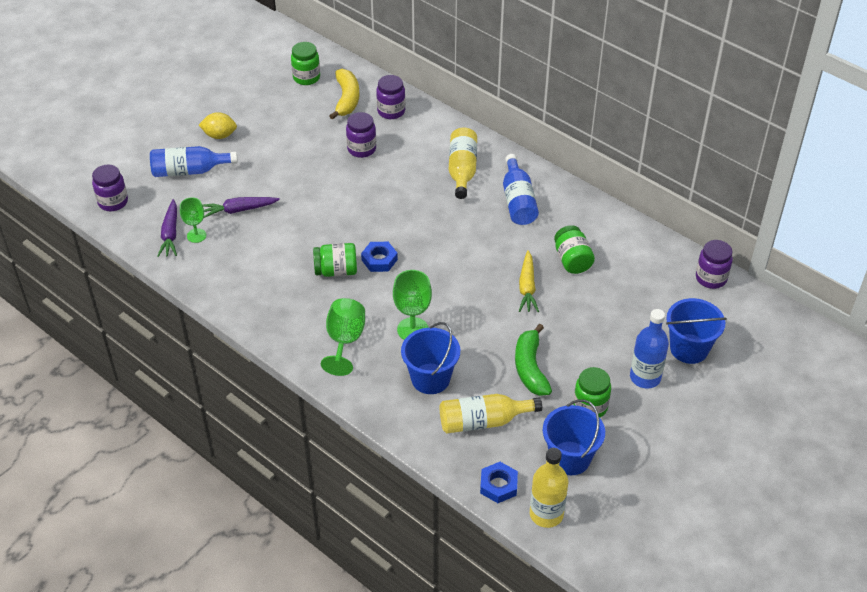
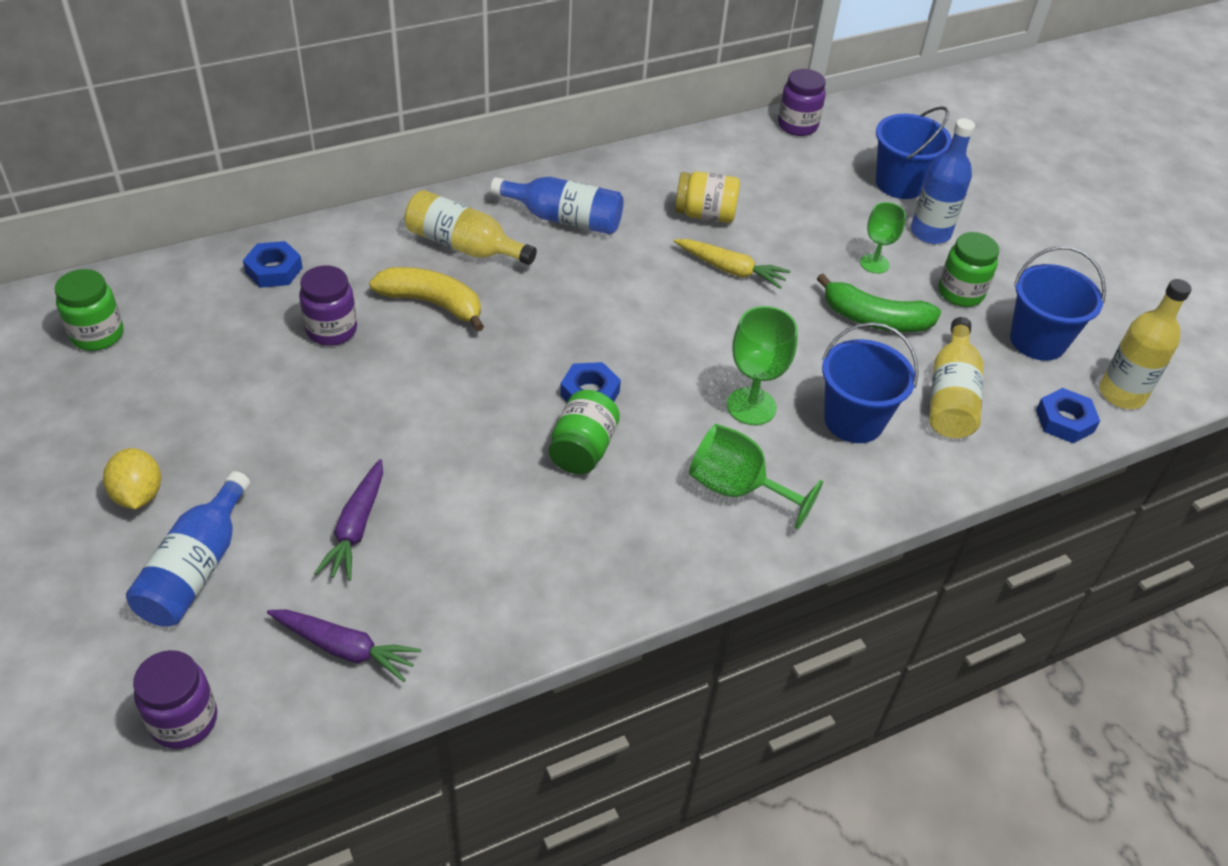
camera: 70 degrees left, 0 degrees up
(196, 235) = (377, 609): green goblet -> green goblet (874, 263)
(219, 135) = (138, 495): yellow lemon -> yellow lemon turned 45 degrees counterclockwise
(347, 99) = (199, 307): yellow banana -> yellow banana (432, 303)
(391, 111) = (274, 270): purple jar -> blue nut
(572, 260) = (705, 215): green jar -> yellow jar

